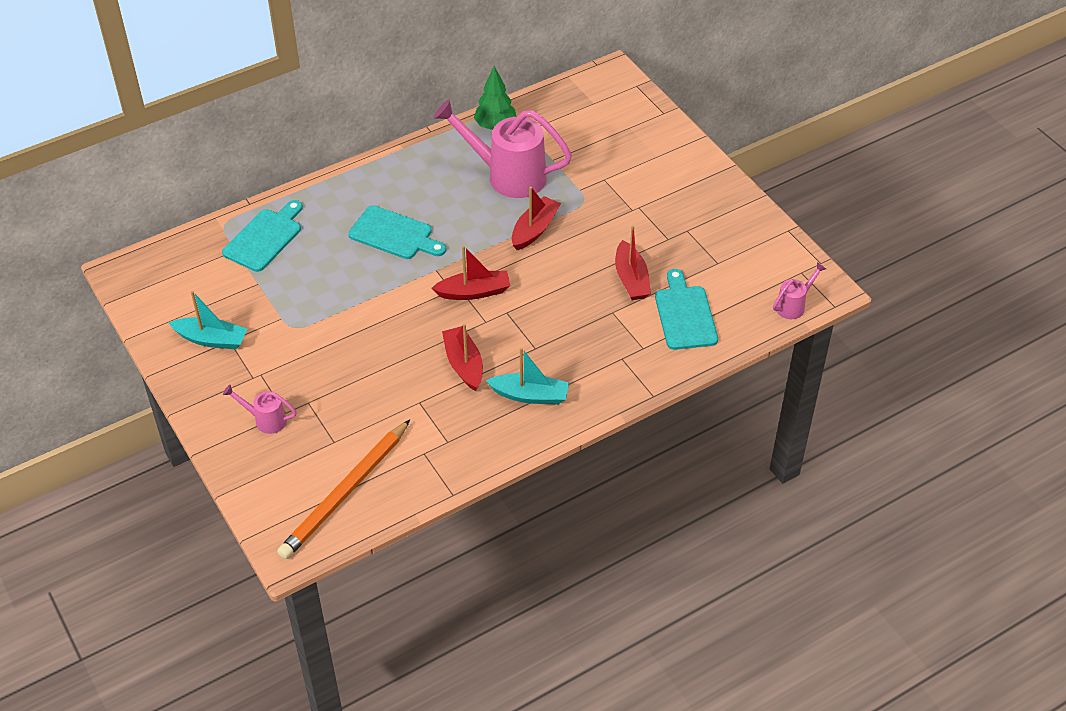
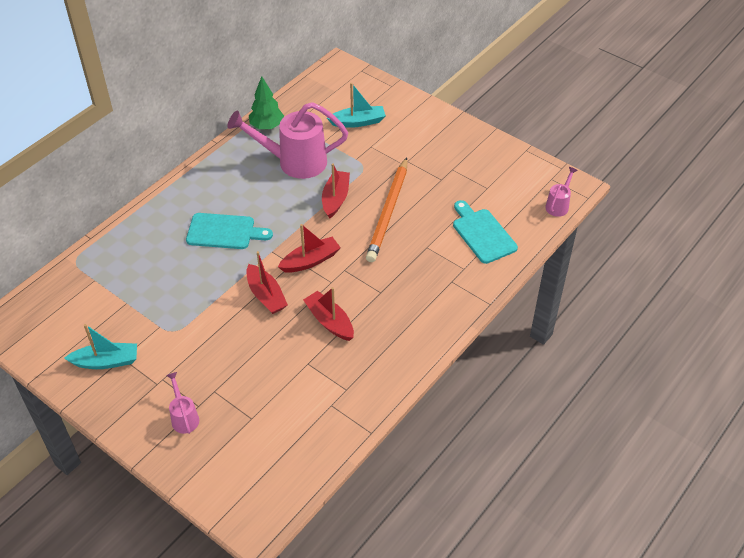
camera: 20 degrees left, 0 degrees up
(265, 238) = (116, 263): turquoise cutting board -> none
(266, 420) = (184, 417): pink watering can -> pink watering can turned 75 degrees clockwise
(345, 492) = (281, 459): orange pencil -> orange pencil (388, 212)
(530, 395) = (394, 331): turquoise boat -> turquoise boat (358, 122)
(631, 279) = (429, 217): red boat -> red boat (266, 295)

